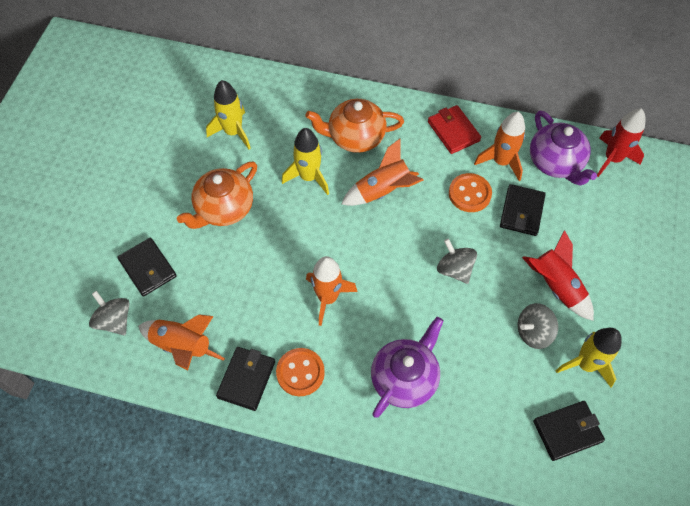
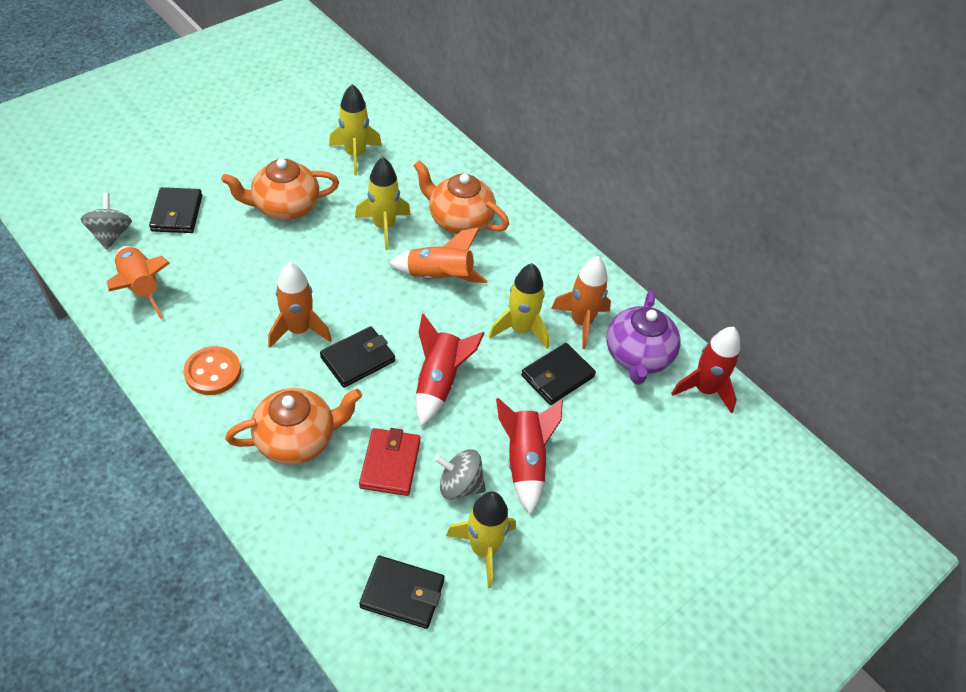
camera: 30 degrees right, 10 degrees down
(246, 379) = (164, 346): black wallet -> black wallet (357, 359)
(405, 378) = (297, 439): purple teapot -> orange teapot
(453, 131) = (559, 269): red wallet -> red wallet (390, 464)
(454, 269) = (439, 382): grey spinning top -> red rocket
(469, 194) = (520, 329): orange button -> yellow rocket

